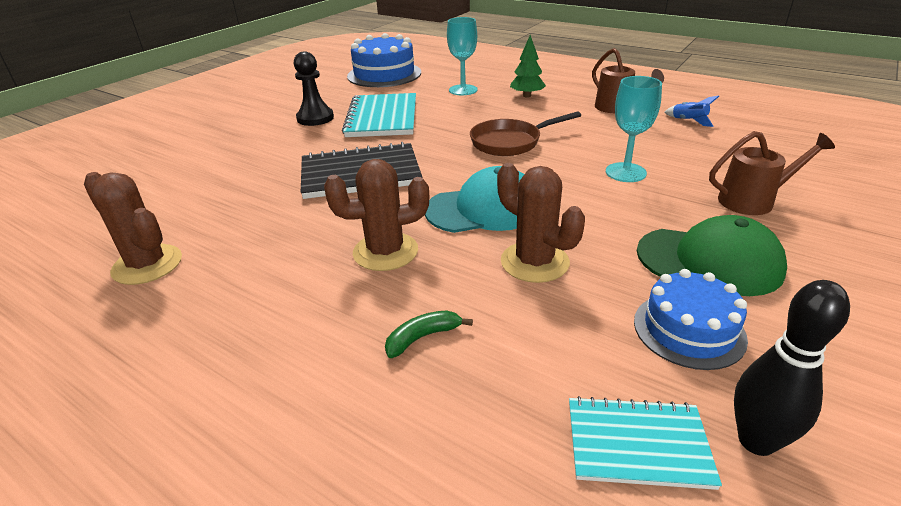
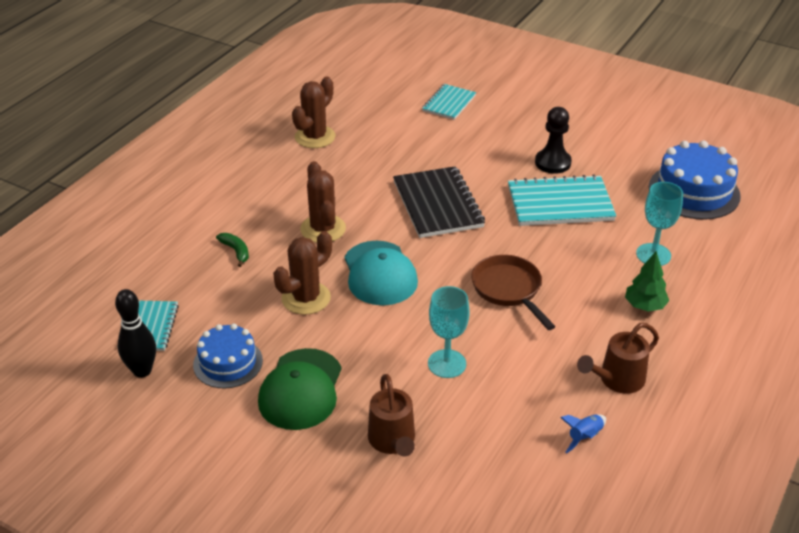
camera: 85 degrees right, 5 degrees up
(158, 164) = (449, 103): none -> turquoise notebook

